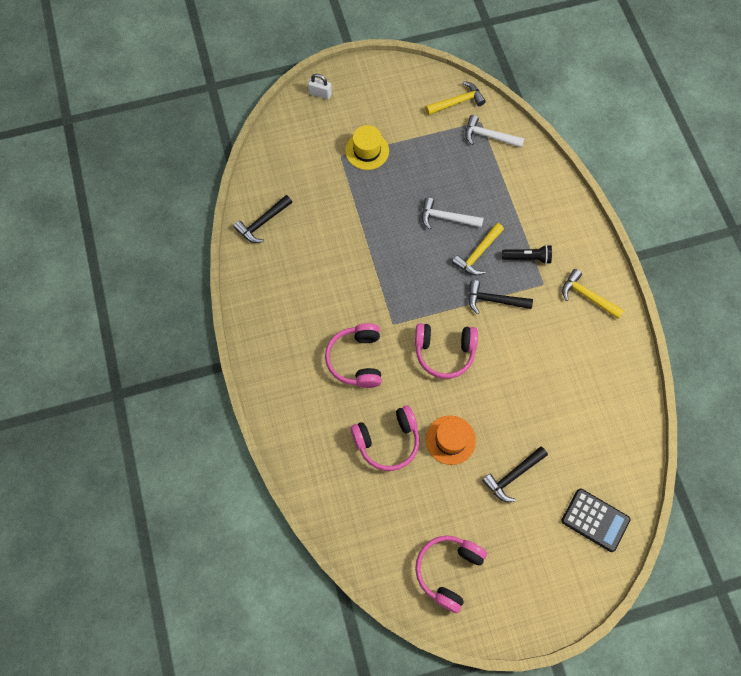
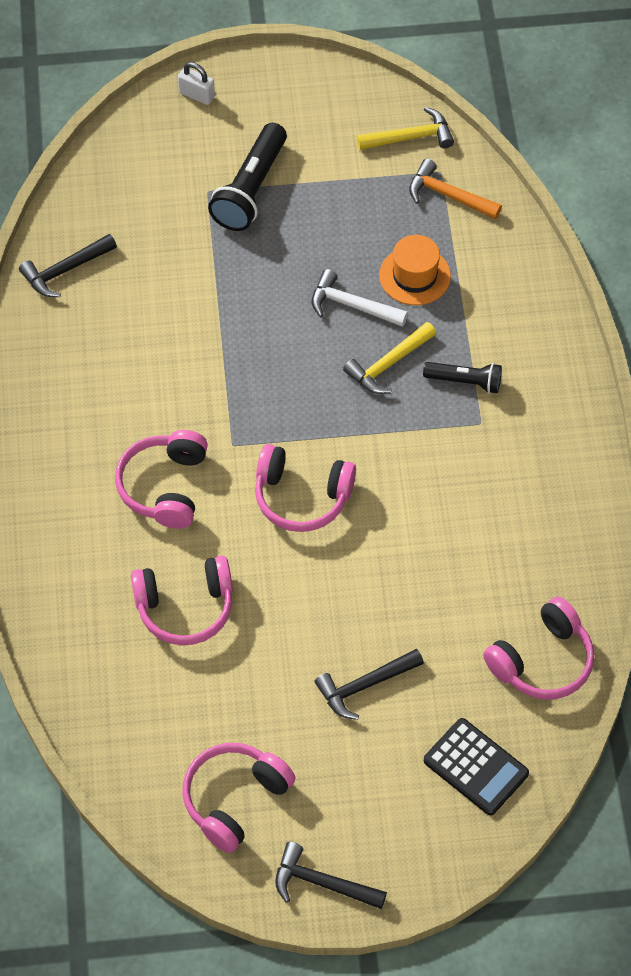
camera: 10 degrees right, 10 degrees down
(367, 151) = (251, 189): yellow hat -> black flashlight
(450, 440) = (281, 621): orange hat -> orange hat (414, 276)
(489, 136) = (448, 195): white hammer -> orange hammer
(494, 300) = (397, 434): black hammer -> black hammer (322, 883)
(587, 296) = (545, 451): yellow hammer -> none
(619, 439) = (542, 661): none -> pink headphones

